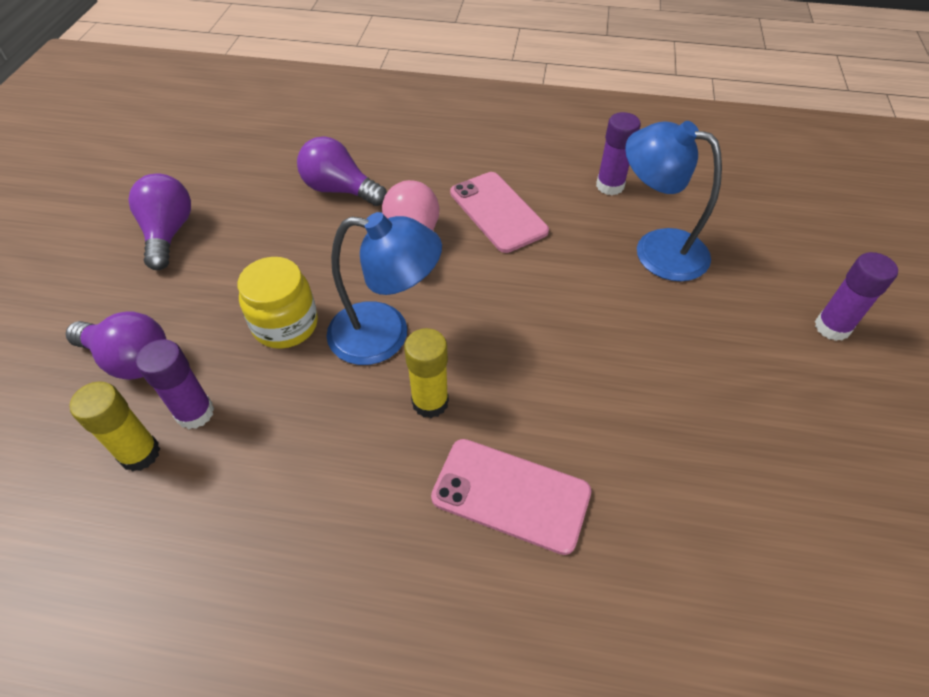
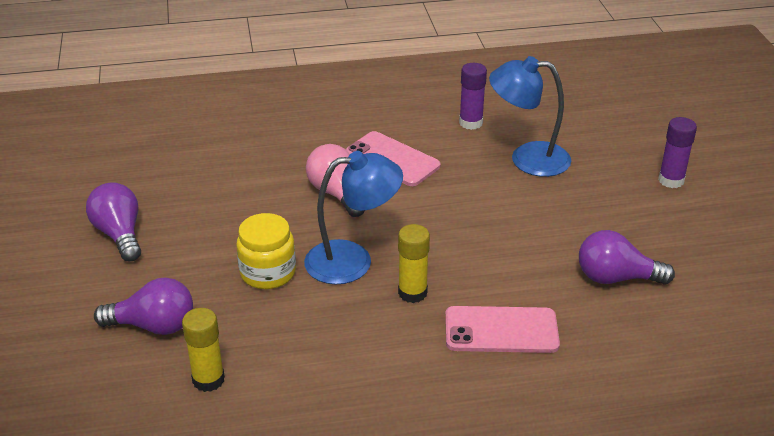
camera: 20 degrees left, 15 degrees down
(195, 413) = (234, 345): purple glue stick -> none
(340, 190) = (250, 171): purple light bulb -> purple light bulb (616, 278)

